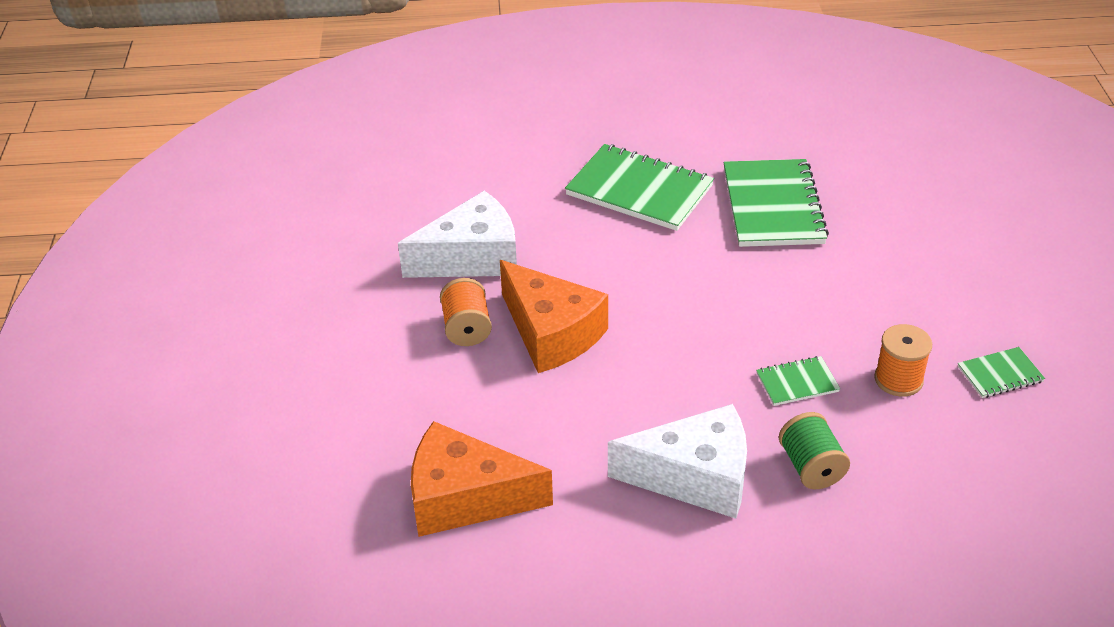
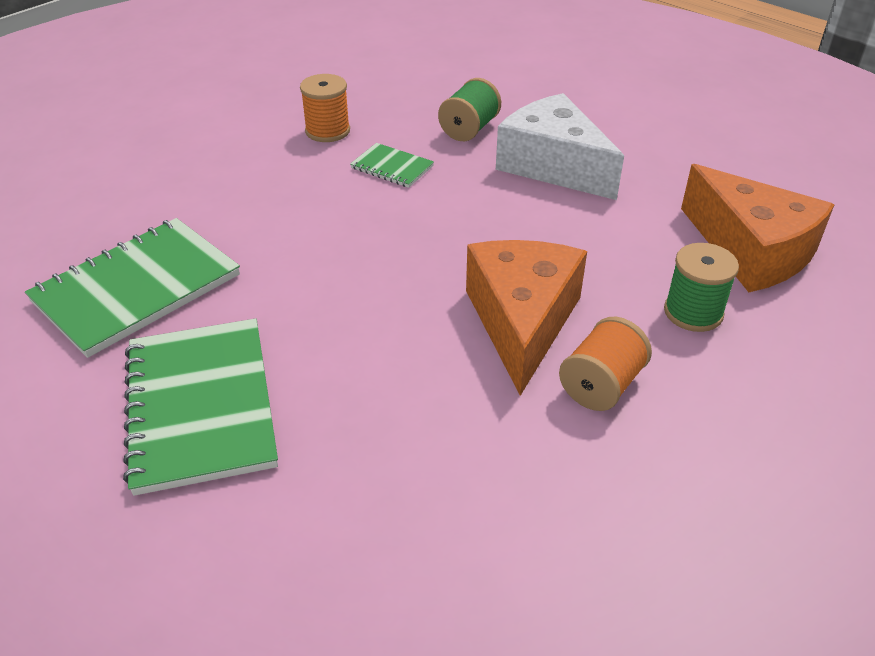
camera: 135 degrees left, 0 degrees up
(459, 412) = (693, 312): none -> green spool
(472, 257) = (497, 468): white cheese -> none
(1000, 374) = (268, 99): green notebook -> none

